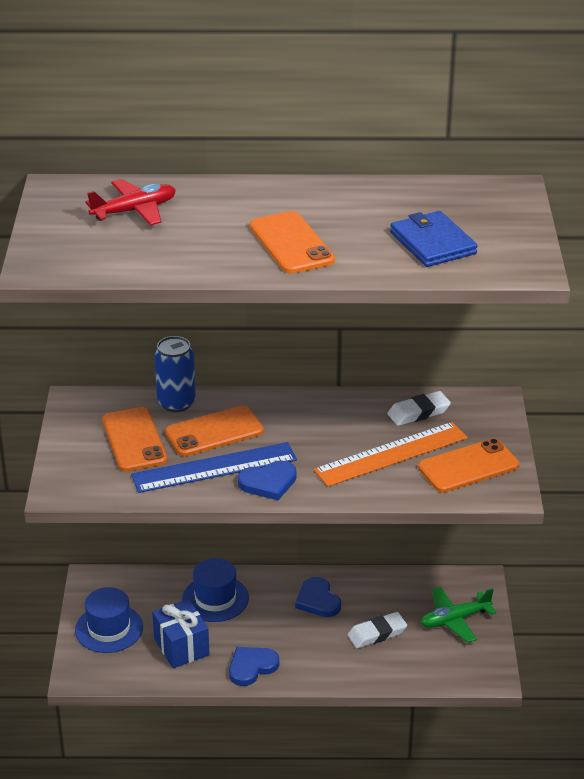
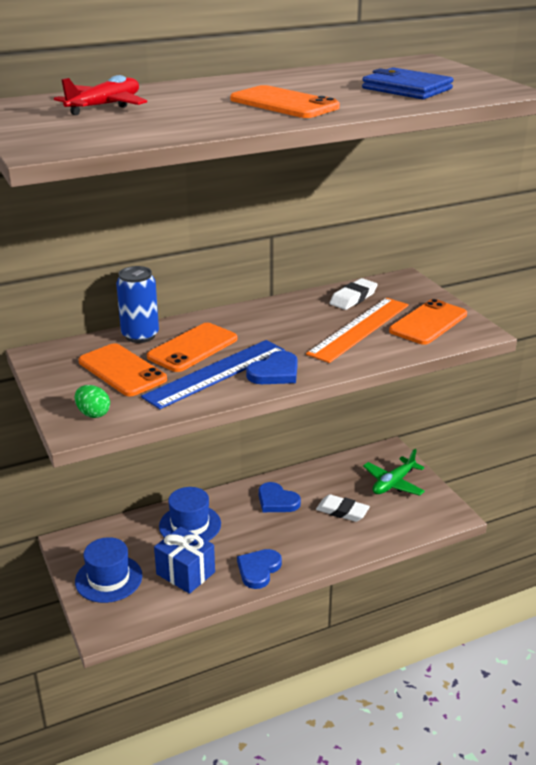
camera: 25 degrees left, 5 degrees down
(80, 480) = (93, 414): none -> green egg
(377, 633) = (342, 511): white eraser -> white eraser turned 75 degrees clockwise

